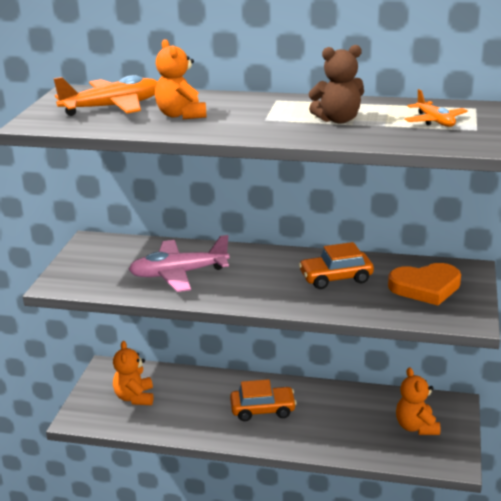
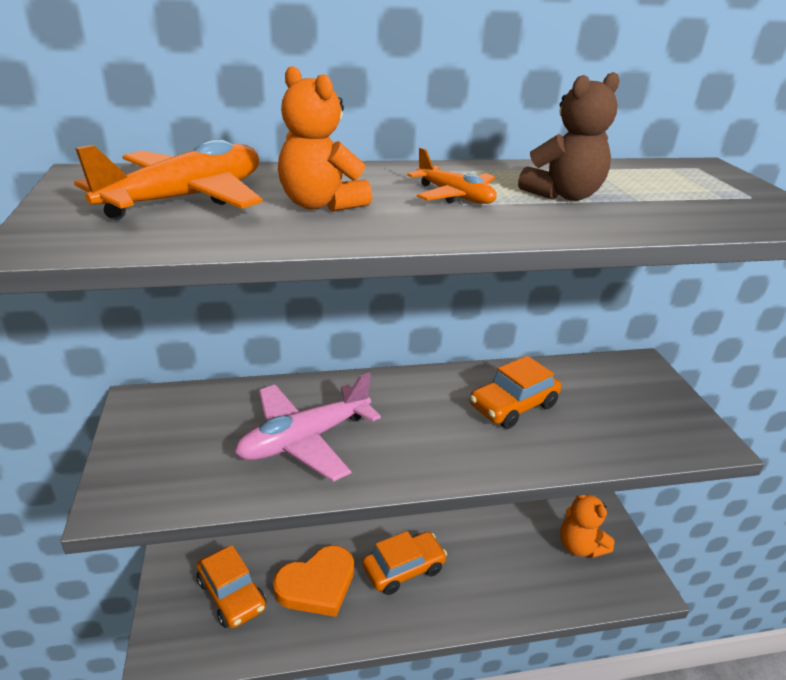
camera: 25 degrees left, 5 degrees up
(135, 397) = (232, 594): orange teddy bear -> orange car
(425, 287) = (622, 400): orange heart -> orange heart (317, 584)
(435, 121) = (684, 188): orange plane -> orange plane (454, 196)

